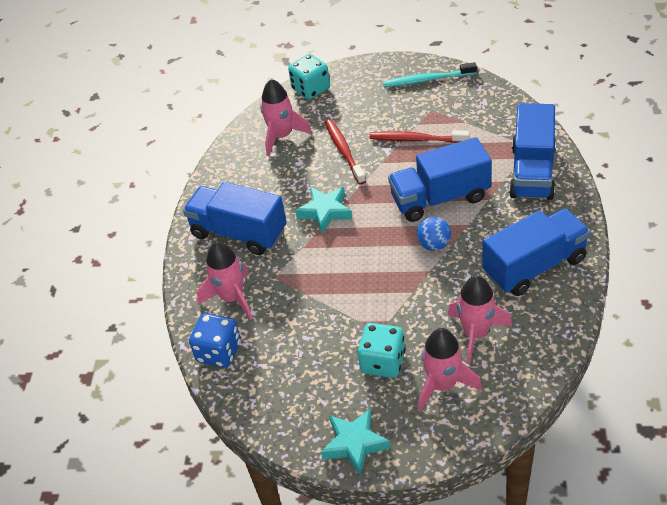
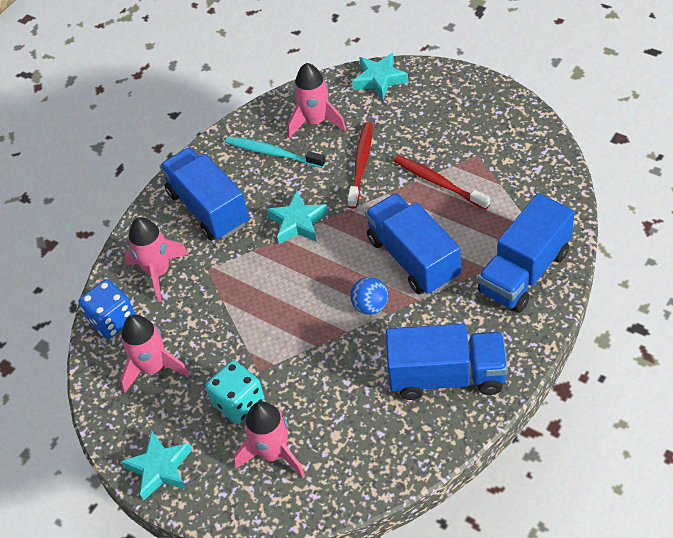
camera: 30 degrees right, 5 degrees up
(311, 89) = (379, 79): turquoise dice -> turquoise star
(427, 80) = (499, 118): turquoise toothbrush -> turquoise toothbrush (272, 153)
(440, 198) = (413, 258): blue truck -> blue truck turned 45 degrees clockwise
(476, 333) = (340, 418): pink rocket -> pink rocket (153, 368)

